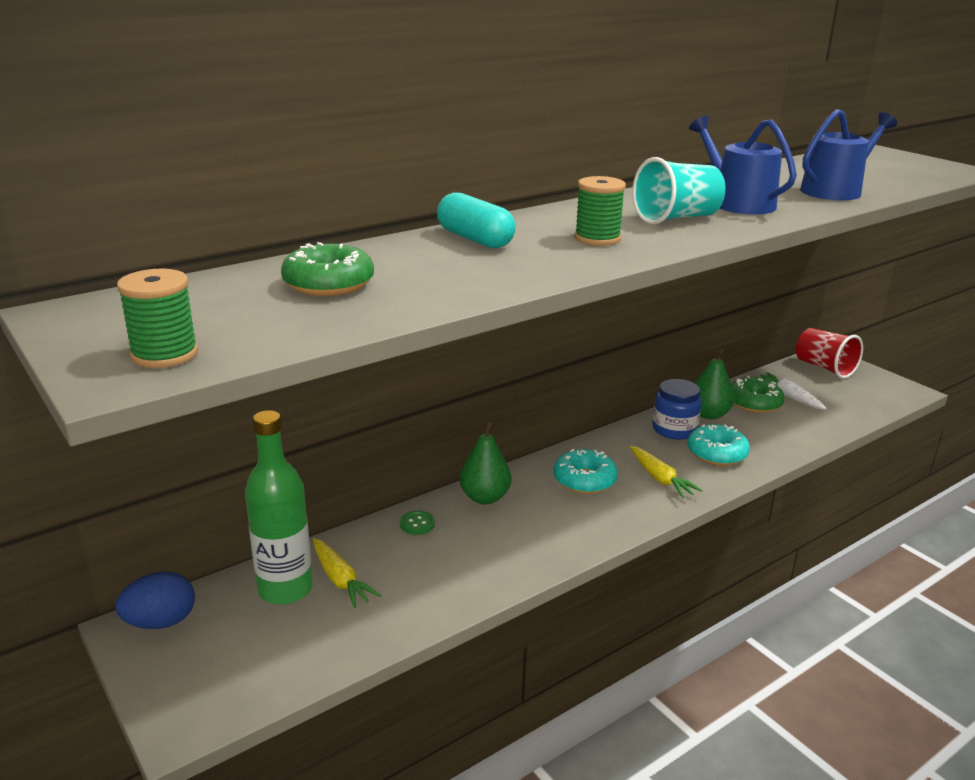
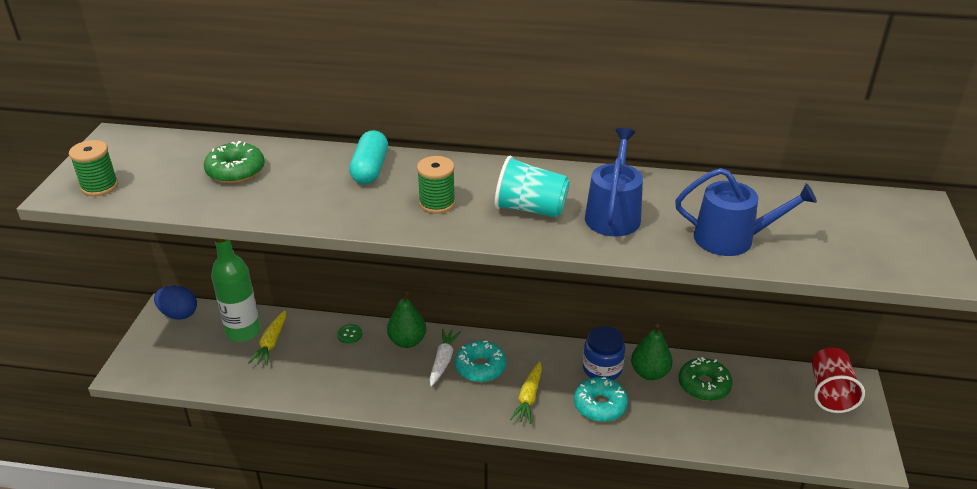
camera: 45 degrees right, 10 degrees up
(789, 397) = (744, 398): white carrot -> white carrot (443, 361)

